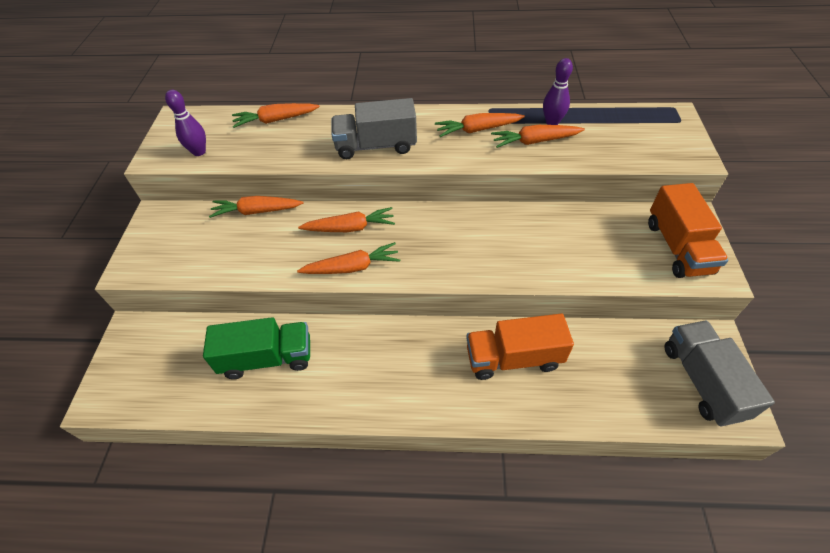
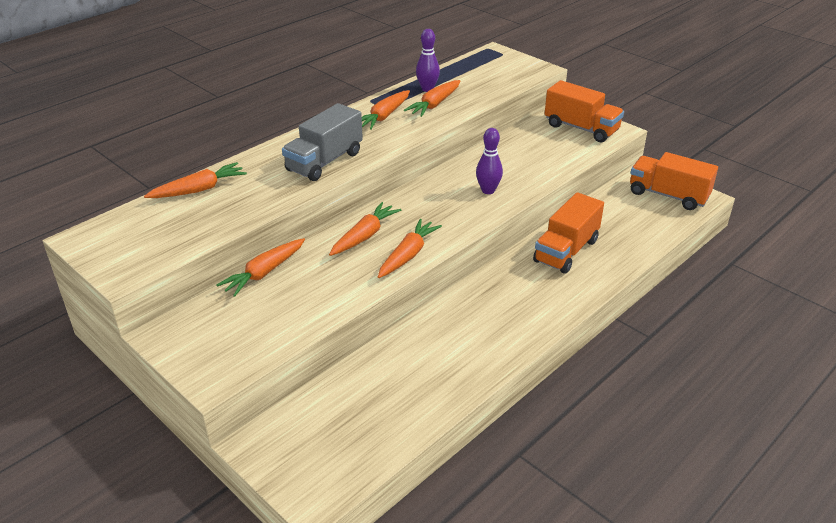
camera: 50 degrees left, 15 degrees down
(199, 152) = (164, 246): purple bowling pin -> purple bowling pin (488, 190)
(267, 358) = (410, 368): green truck -> none
(275, 120) = (199, 189): orange carrot -> orange carrot turned 150 degrees counterclockwise
(702, 381) = (668, 195): grey truck -> orange truck

